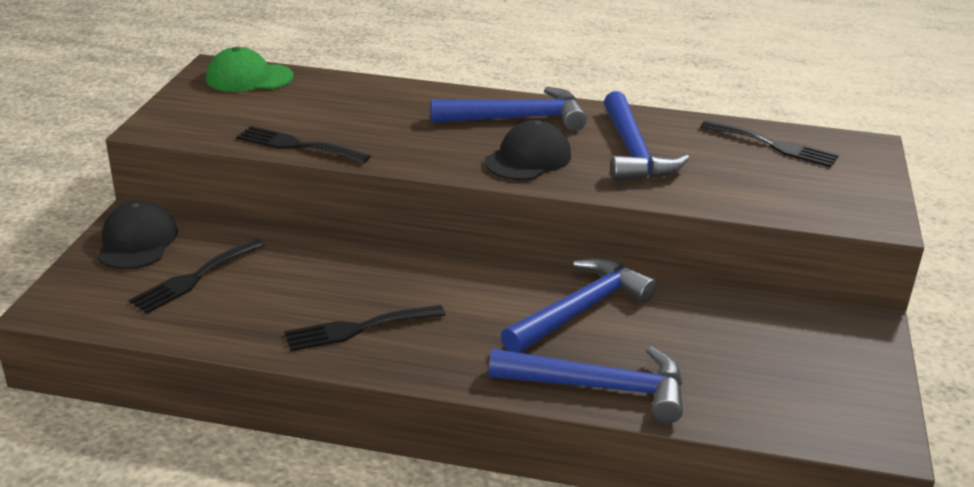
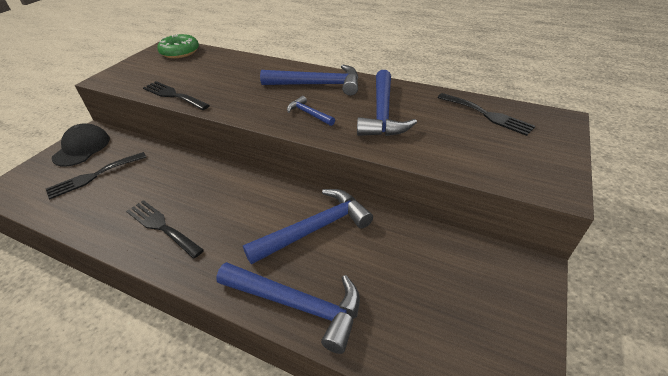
camera: 15 degrees right, 10 degrees up
(249, 78) = (180, 52): green cap -> green donut
(357, 329) = (161, 226): black fork -> black fork turned 45 degrees clockwise
(528, 158) = (308, 113): black cap -> blue hammer

